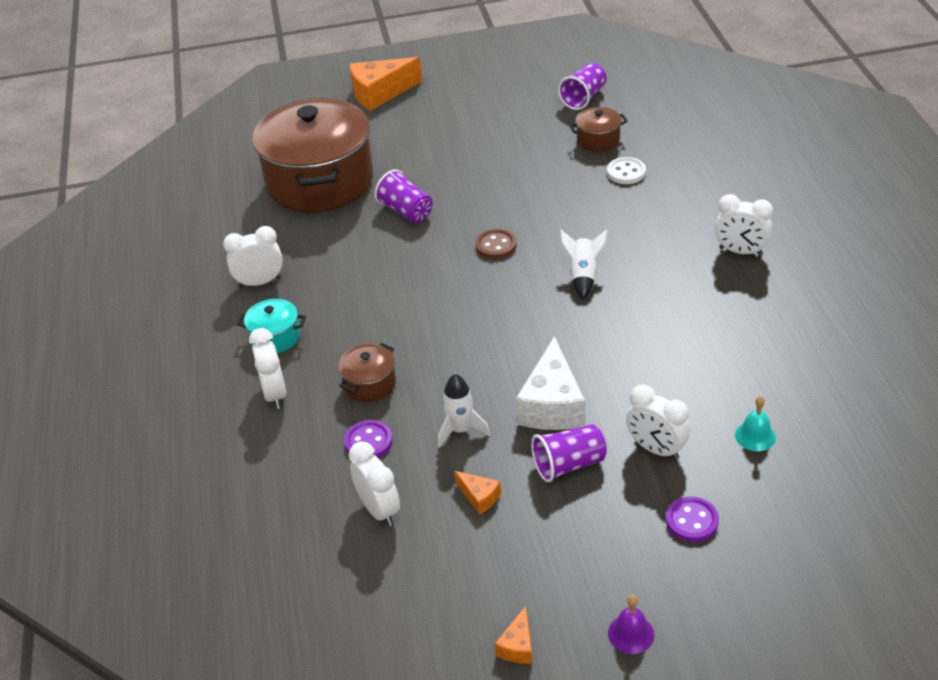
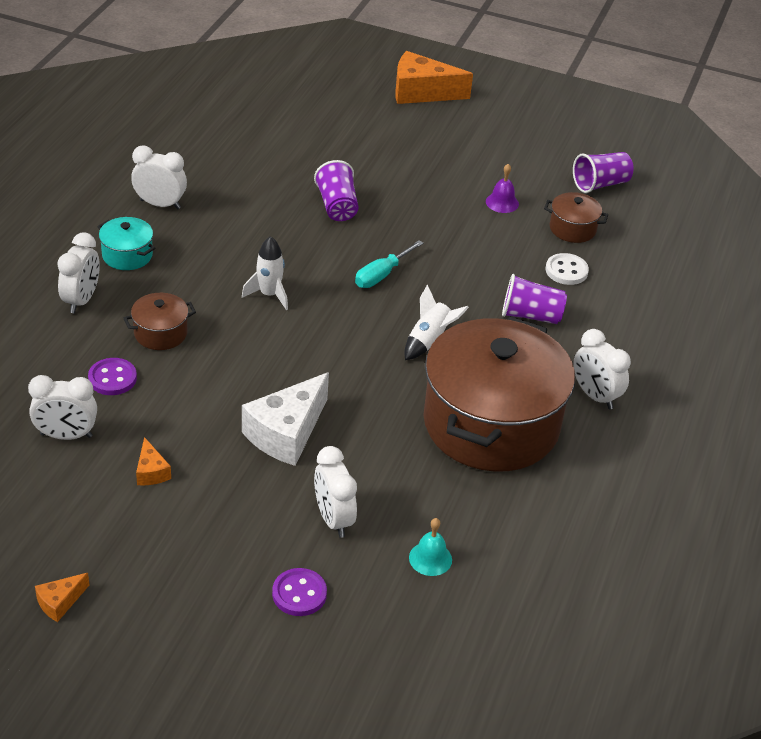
camera: 25 degrees right, 0 degrees up
(320, 181) = (292, 144): brown pot -> brown pot (491, 424)
(379, 510) = (66, 435): white clock -> white clock turned 90 degrees clockwise
(460, 430) = (192, 410): white rocket -> white rocket (269, 294)
(496, 246) = (381, 275): brown button -> turquoise screwdriver
(569, 465) = (248, 489): purple cup -> purple cup (530, 315)
(631, 634) = (154, 649): purple bell -> purple bell (502, 202)

